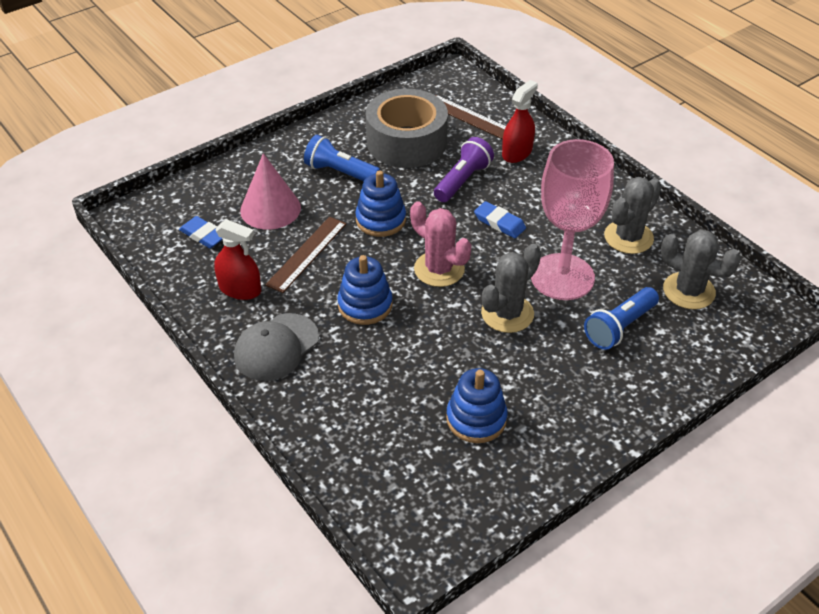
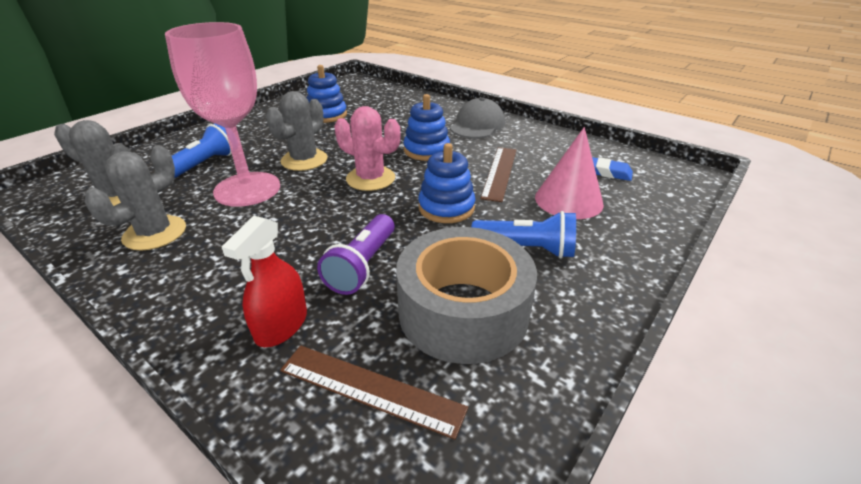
camera: 165 degrees right, 10 degrees down
(240, 289) = (533, 146): red spray bottle -> none
(499, 223) = (311, 225): blue eraser -> none

